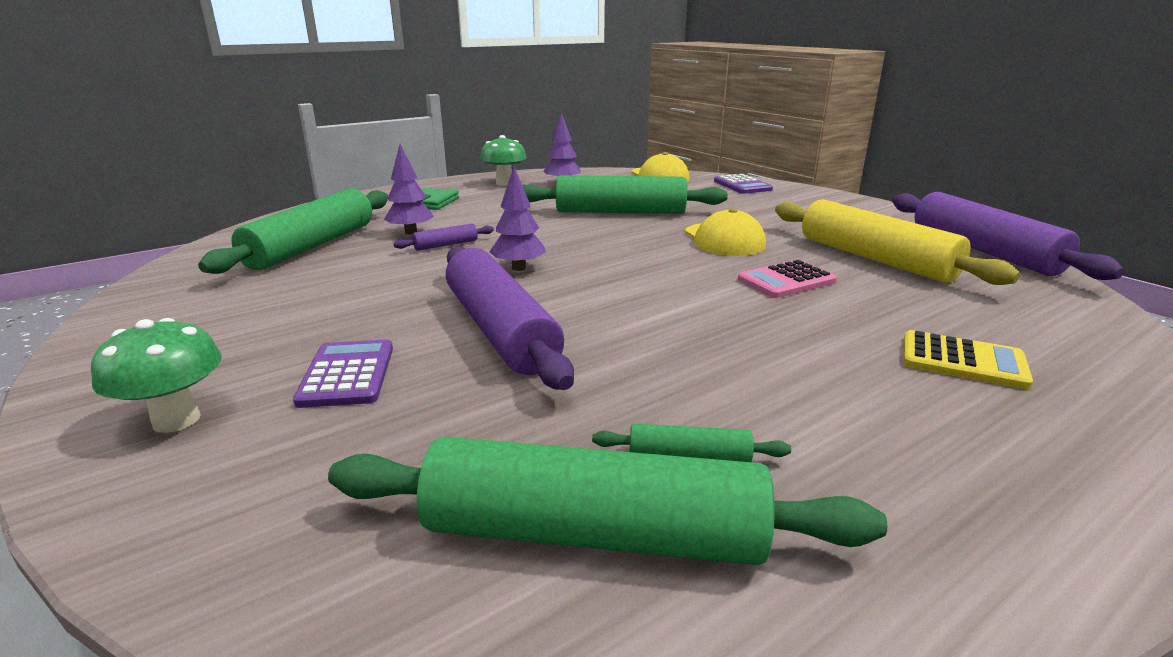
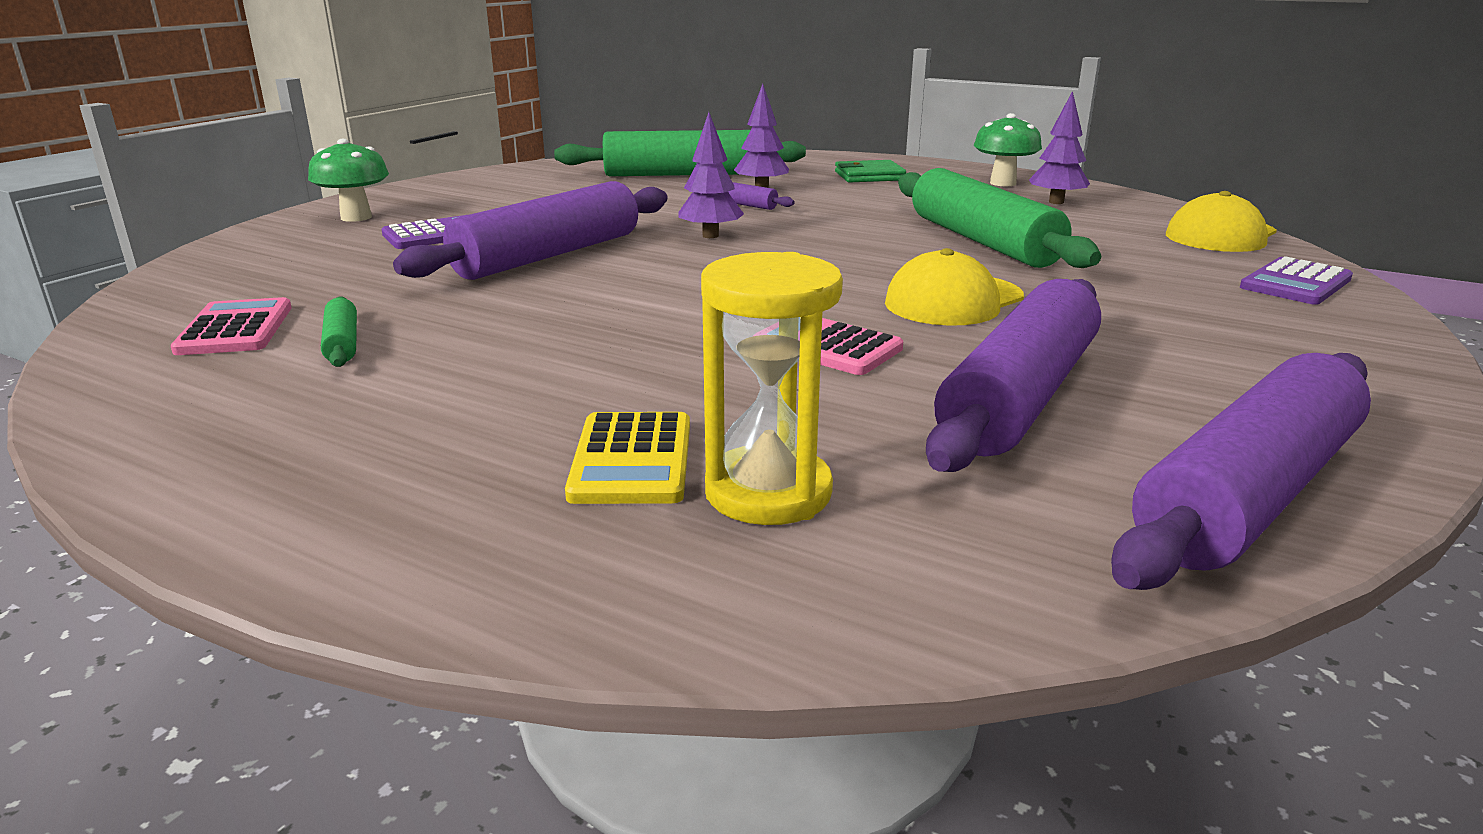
camera: 65 degrees right, 0 degrees up
(594, 533) = (235, 329): green rolling pin -> pink calculator
(874, 259) = (1019, 396): yellow rolling pin -> purple rolling pin
(1002, 333) = (768, 492): none -> yellow hourglass

